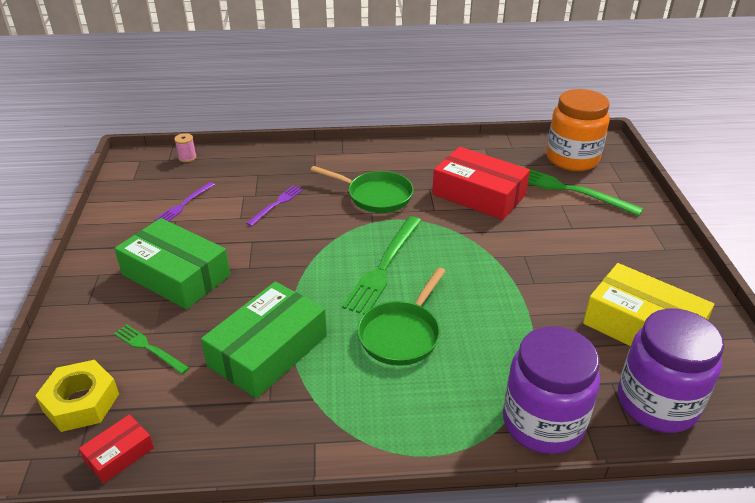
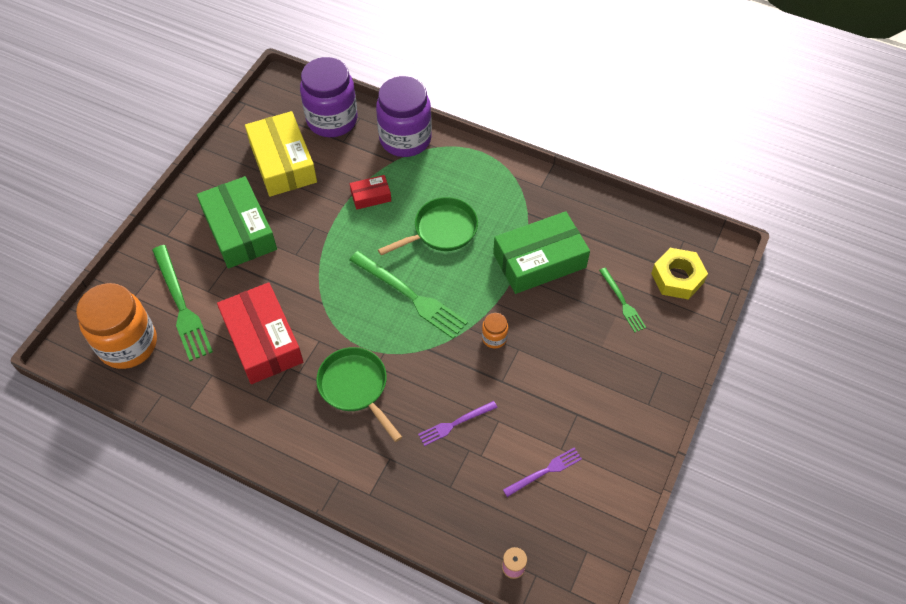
camera: 150 degrees left, 20 degrees up
(119, 454) = (658, 230): red box -> red box (371, 196)
(176, 275) = (582, 369): green box -> green box (239, 230)
(278, 266) = (494, 338): none -> orange jar
(384, 267) = (410, 296): green fork -> green fork turned 75 degrees clockwise

